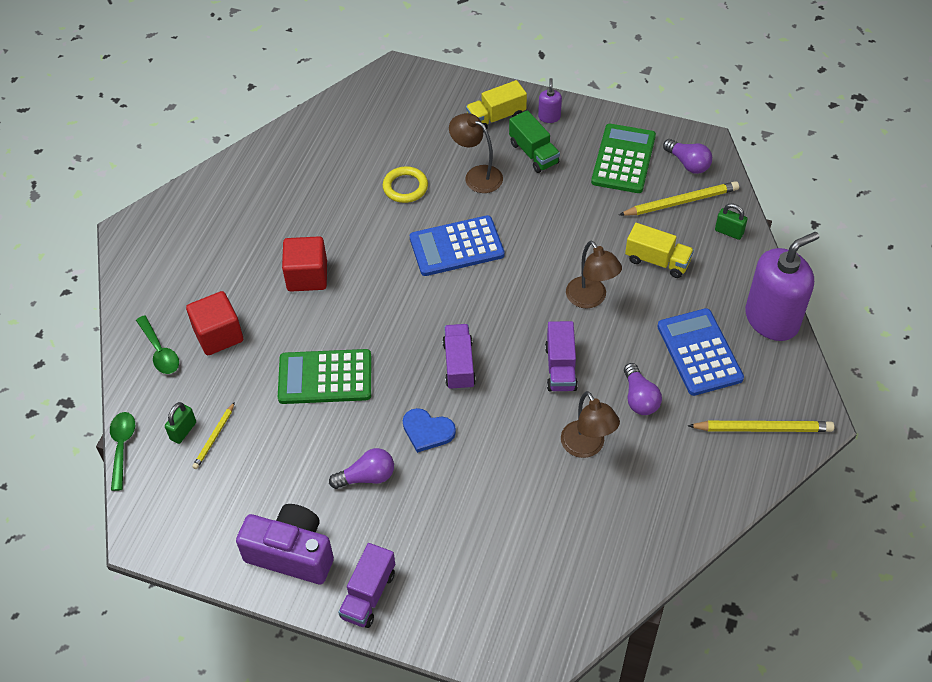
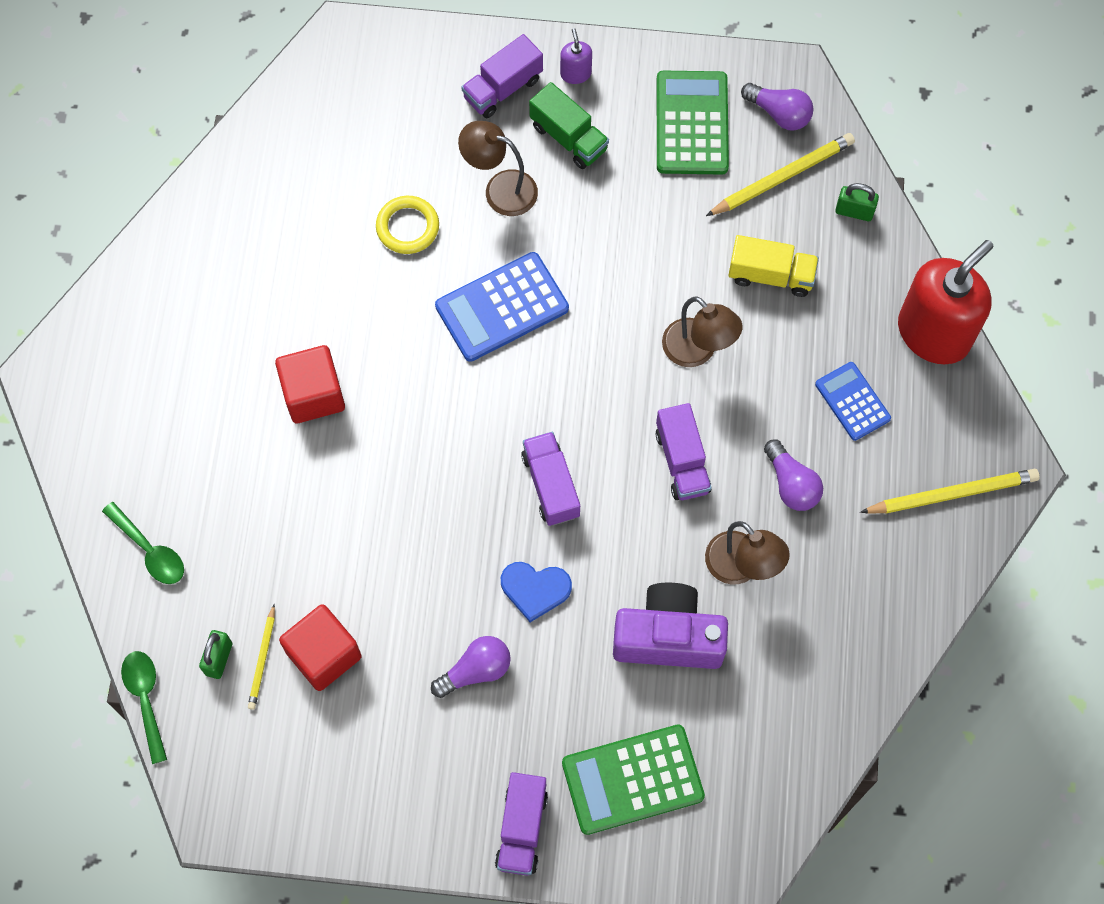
camera: 15 degrees left, 15 degrees up
(218, 335) = (221, 509): red cube -> red cube (324, 654)
(291, 553) = (411, 796): purple camera -> purple camera (668, 637)
(325, 377) = (381, 541): green calculator -> green calculator (632, 779)
(496, 117) = (503, 88): yellow truck -> purple truck
(699, 352) = (852, 401): blue calculator -> blue calculator, size x0.61
(772, 319) = (933, 333): purple soap dispenser -> red soap dispenser

